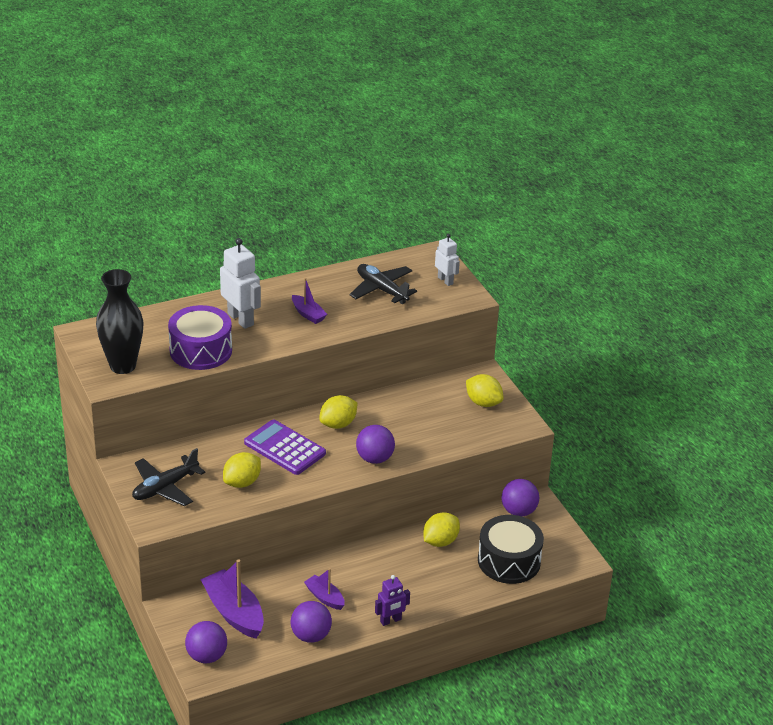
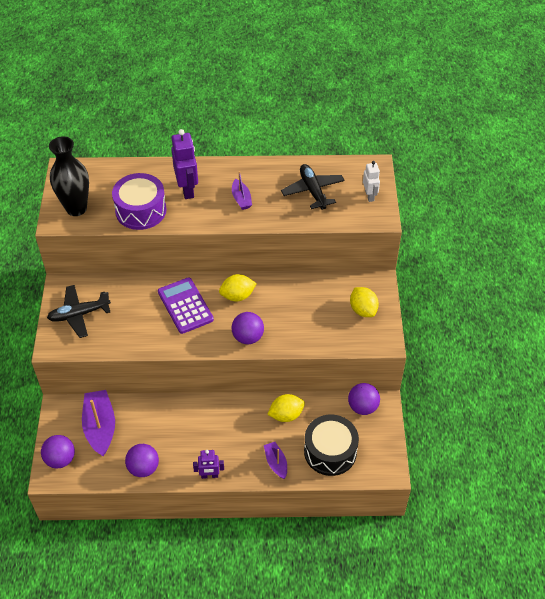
camera: 25 degrees right, 15 degrees up
(241, 319) = (187, 189): white robot -> purple robot
(242, 482) = (136, 328): yellow lemon -> none
(324, 597) = (172, 436): purple boat -> purple boat (276, 463)

